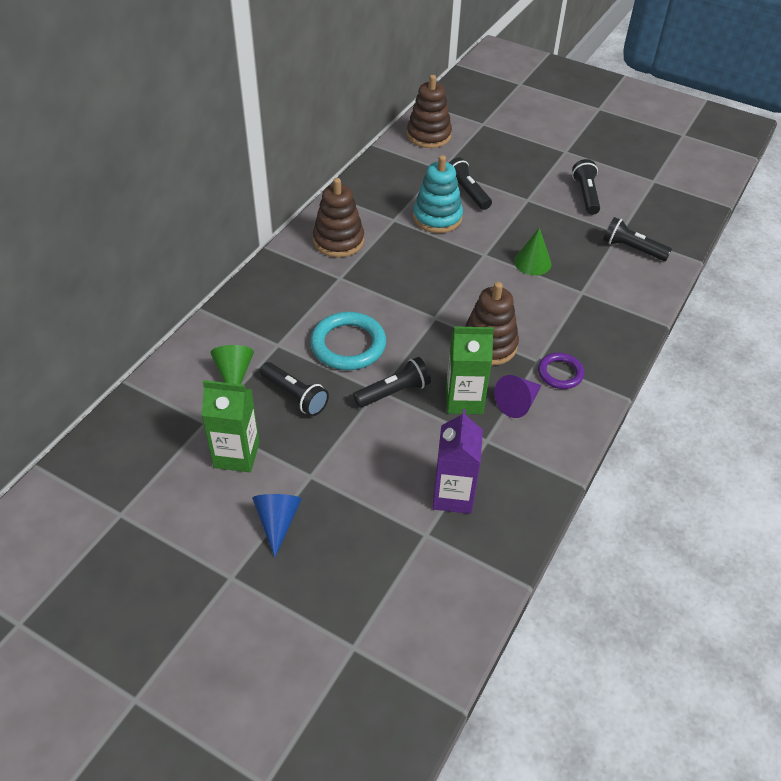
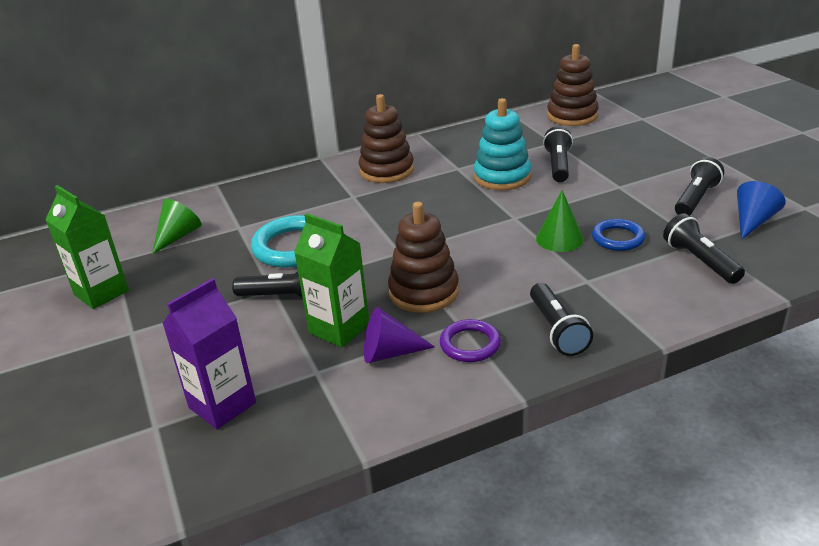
camera: 40 degrees right, 15 degrees down
(277, 522) = (59, 355): blue cone -> blue cone (753, 221)
(295, 396) = (200, 268): black flashlight -> black flashlight (557, 330)
(568, 248) = (618, 238): none -> blue ring

